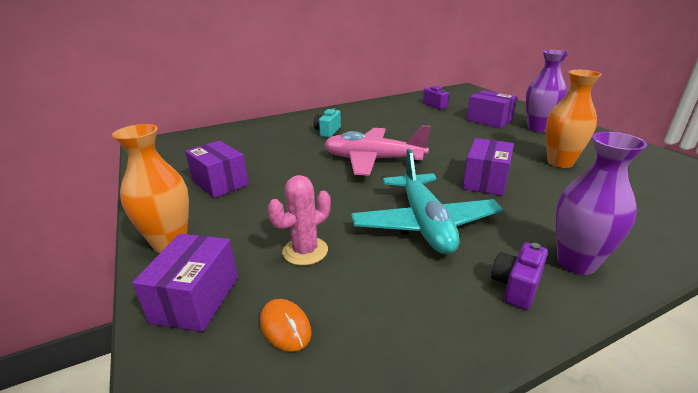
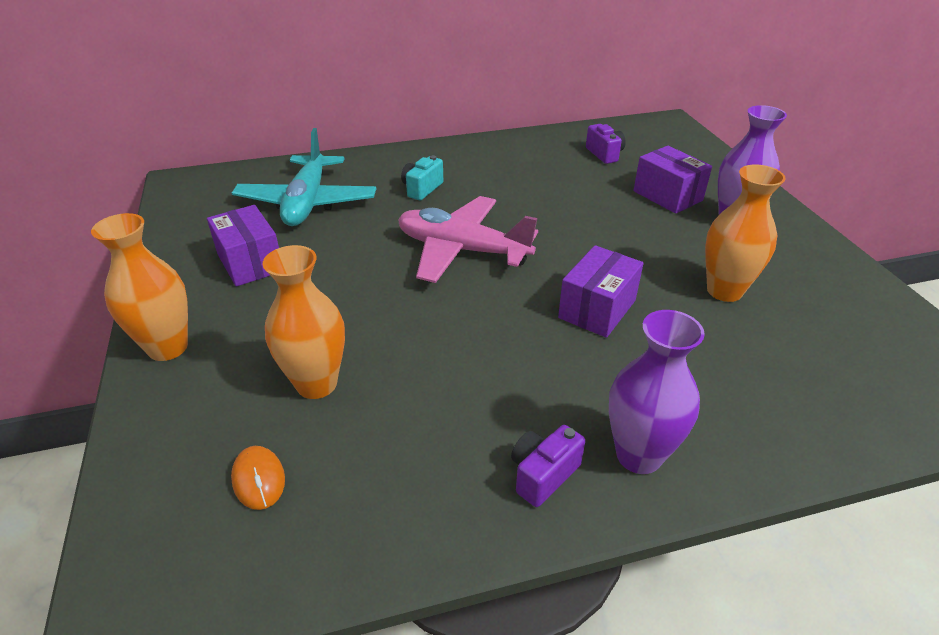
camera: 10 degrees right, 10 degrees up
(196, 299) = (176, 428): purple box -> none
(305, 251) = (316, 384): pink cactus -> orange vase
(424, 224) = (479, 366): turquoise plane -> turquoise plane (307, 202)

